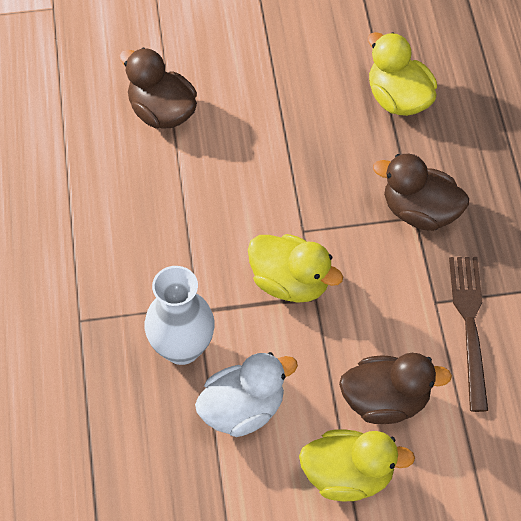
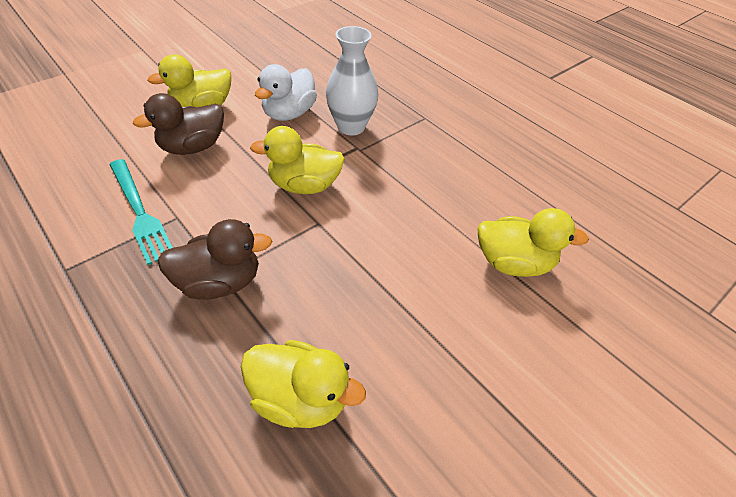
camera: 145 degrees right, 10 degrees down
(162, 112) = (513, 263): brown duck -> yellow duck
(470, 325) = (140, 212): brown fork -> turquoise fork

